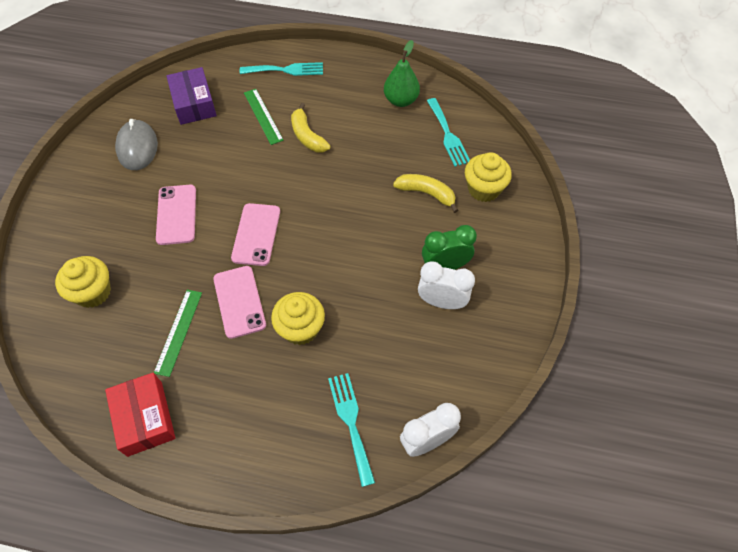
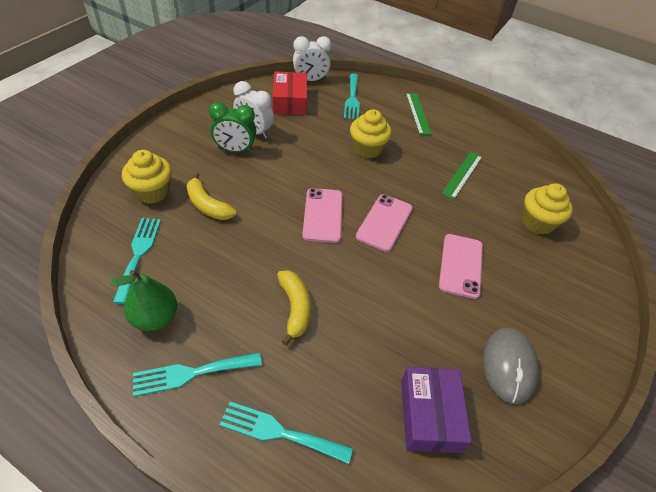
camera: 165 degrees left, 10 degrees down
(144, 418) = (487, 137): red box -> red box (290, 101)
(239, 301) = (411, 178): pink phone -> pink phone (323, 215)
(263, 116) = (339, 357): green ruler -> green ruler (417, 113)
(355, 80) = (191, 373): none -> turquoise fork

